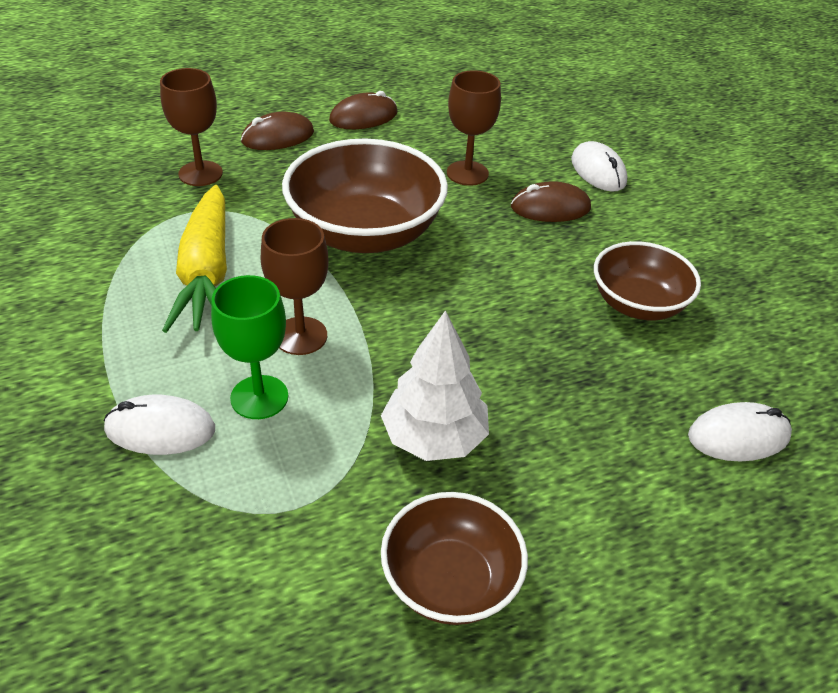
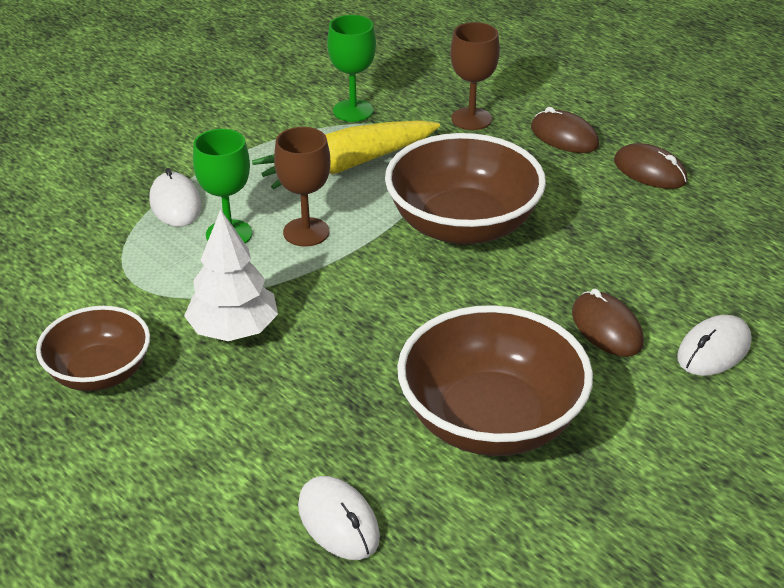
camera: 70 degrees right, 5 degrees down
(108, 239) = (353, 111): none -> green goblet
(467, 173) = (615, 259): brown goblet -> none
(638, 304) = (491, 420): brown bowl -> brown bowl, size x1.64

